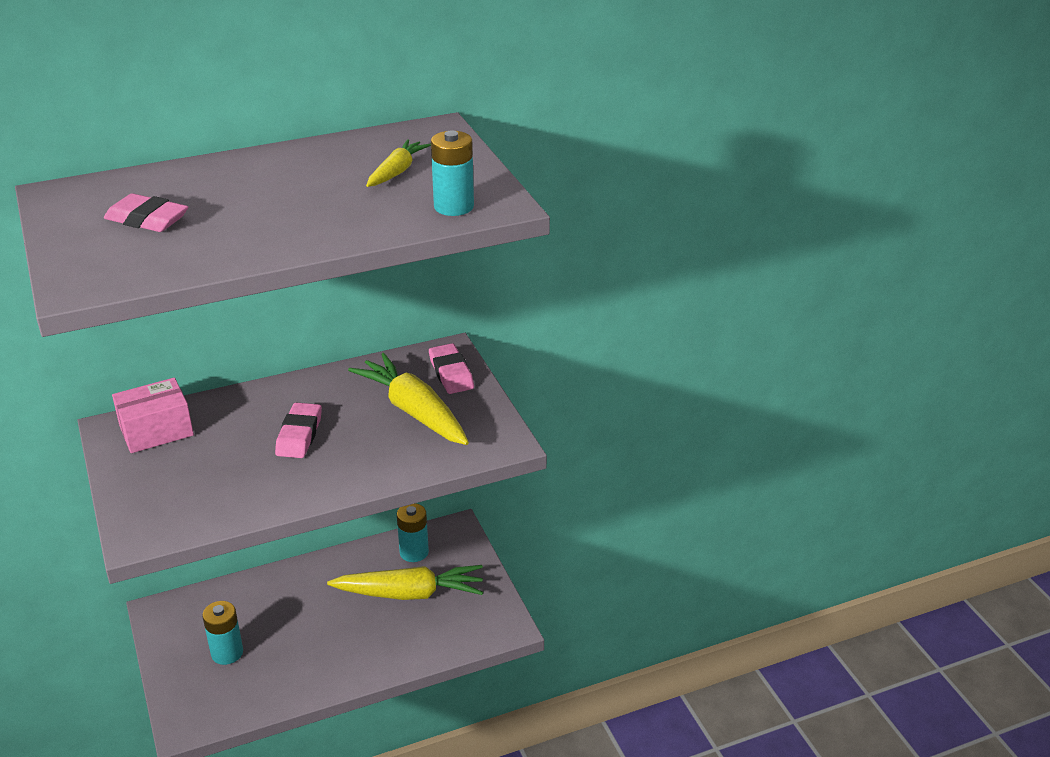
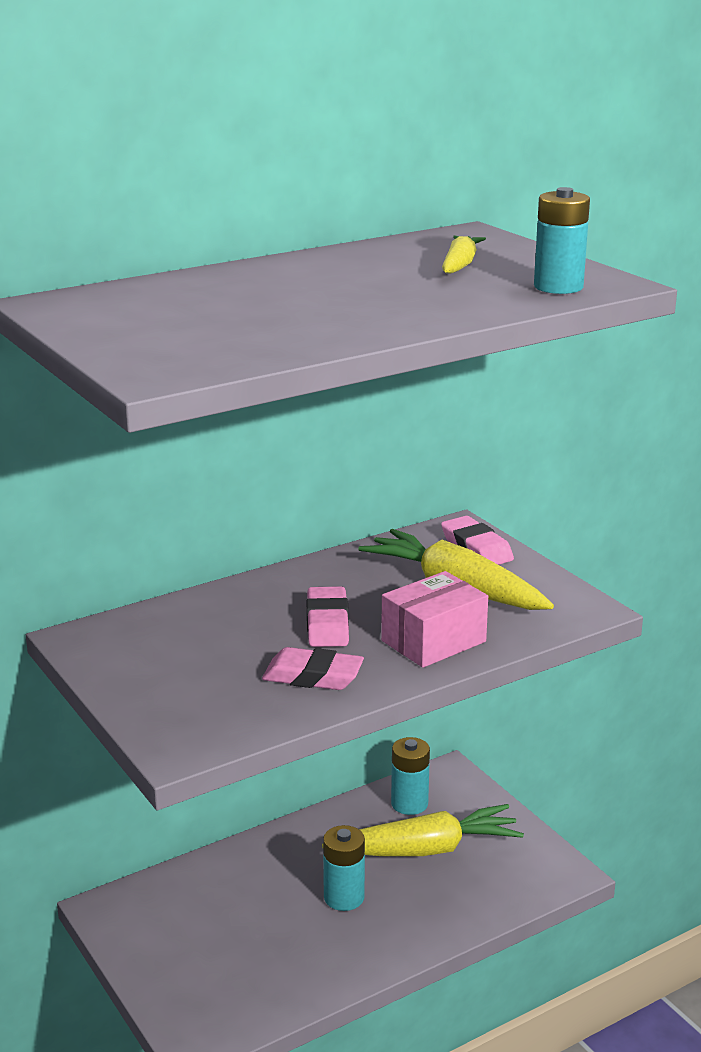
camera: 10 degrees left, 10 degrees down
(147, 219) = (190, 316): pink eraser -> pink eraser (313, 676)
(156, 431) = (139, 635): pink box -> pink box (433, 641)
(227, 653) = (218, 945): turquoise battery -> turquoise battery (344, 897)

